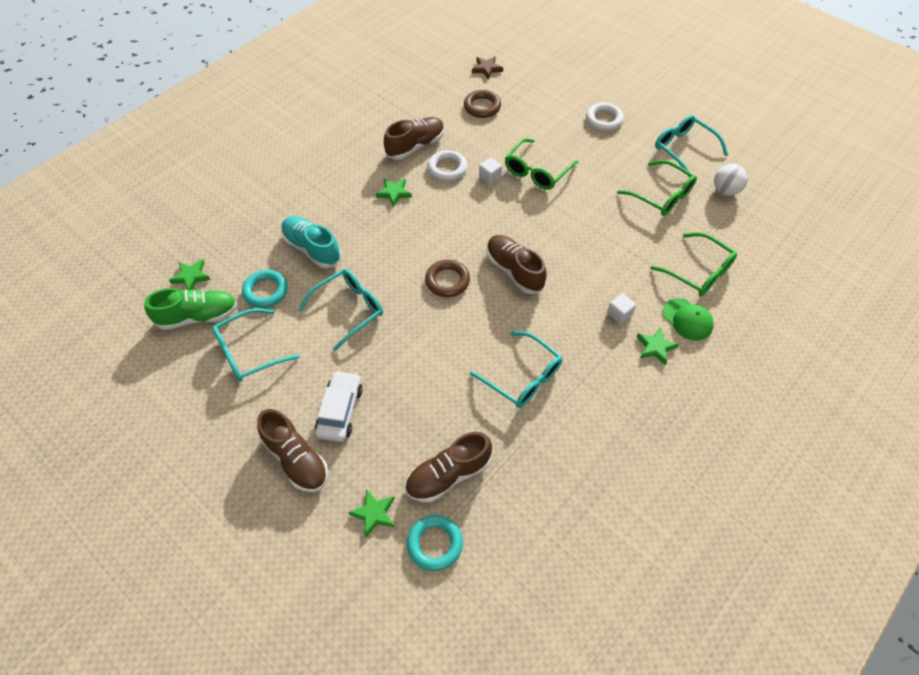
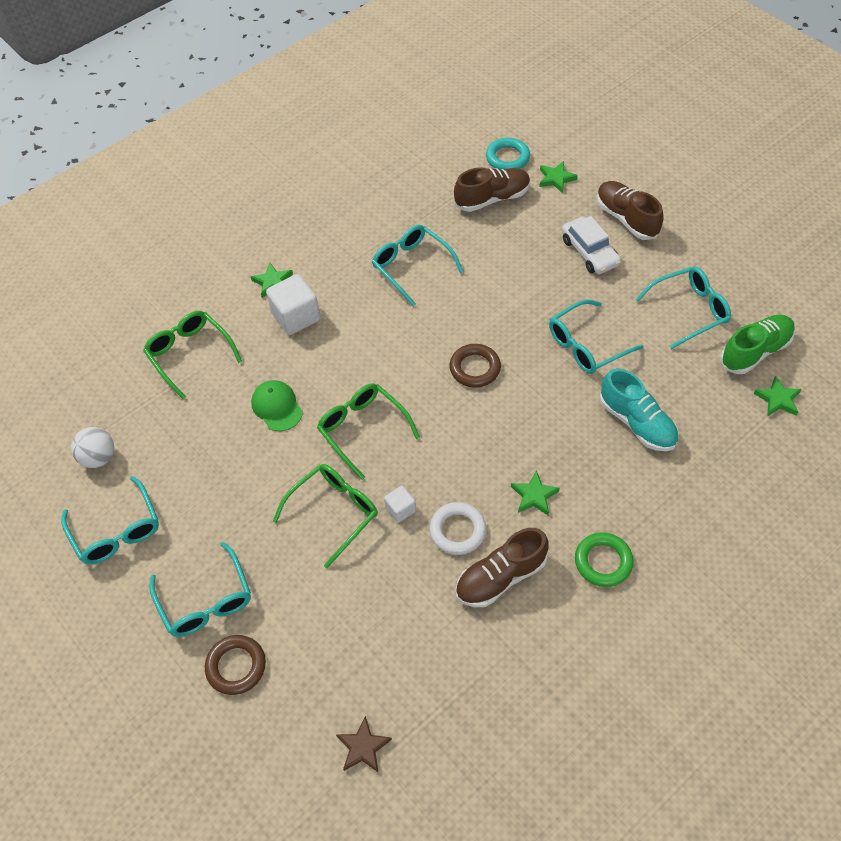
camera: 170 degrees left, 0 degrees up
(198, 316) = (755, 351): green shoe -> green shoe turned 150 degrees clockwise
(266, 291) = (684, 374): turquoise ring -> none
(340, 411) = (589, 252): white car -> white car turned 45 degrees counterclockwise
(346, 159) = (603, 562): none -> green ring
(482, 107) = (387, 651): brown ring -> brown ring (236, 666)
(514, 271) = (396, 373): brown shoe -> none
(604, 119) = (206, 601): white ring -> turquoise glasses
(619, 314) = (296, 317): white cube -> white cube, size x1.86
(662, 196) = (183, 457): green glasses -> green glasses (362, 429)
(687, 319) = (228, 306): green cap -> green cap (277, 407)

